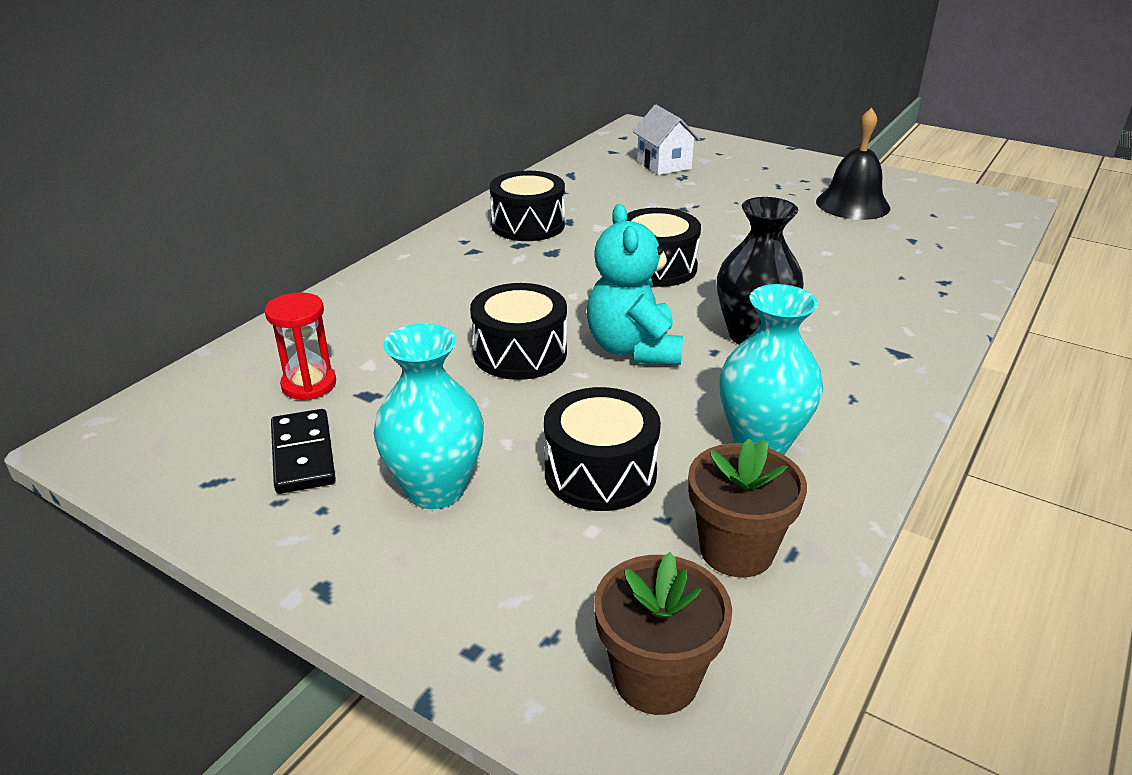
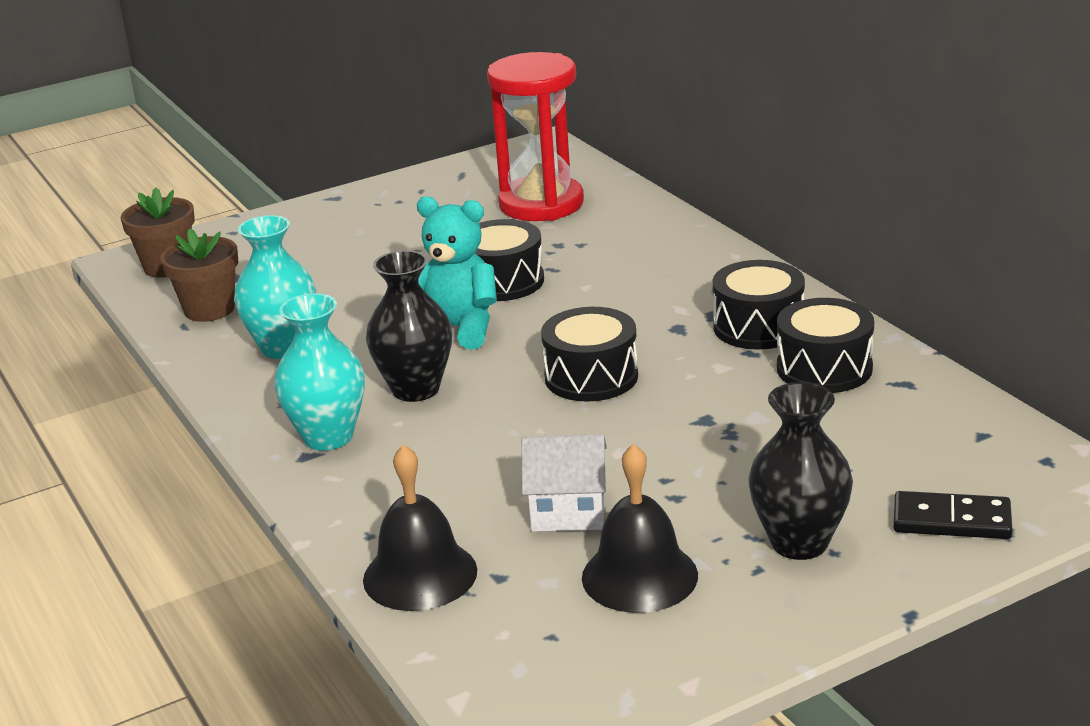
camera: 120 degrees right, 5 degrees down
(303, 455) = (458, 198): black domino -> black domino (951, 520)
(309, 385) = (541, 204): red hourglass -> red hourglass, size x2.03
(435, 489) = (376, 232): turquoise vase -> turquoise vase (328, 437)
(600, 472) = (327, 284): black drum -> black drum (824, 368)
(664, 165) = (897, 463): white house -> white house (568, 512)
(768, 175) = (799, 543): none -> black vase
(949, 263) = (420, 575): none -> black bell

